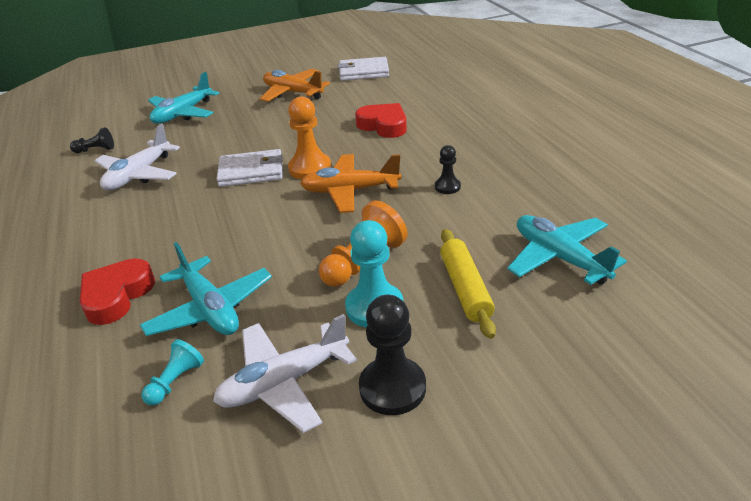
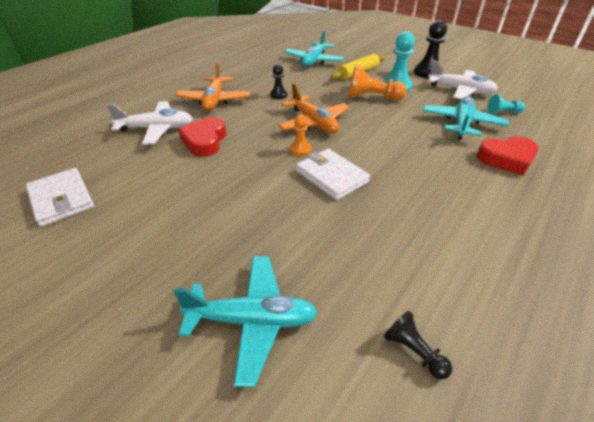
camera: 125 degrees left, 5 degrees up
(138, 175) = (408, 251): white plane -> white plane (157, 129)
(292, 93) = (141, 233): orange plane -> orange plane (214, 100)
(310, 168) = (300, 149): orange pawn -> orange pawn, size x0.57

